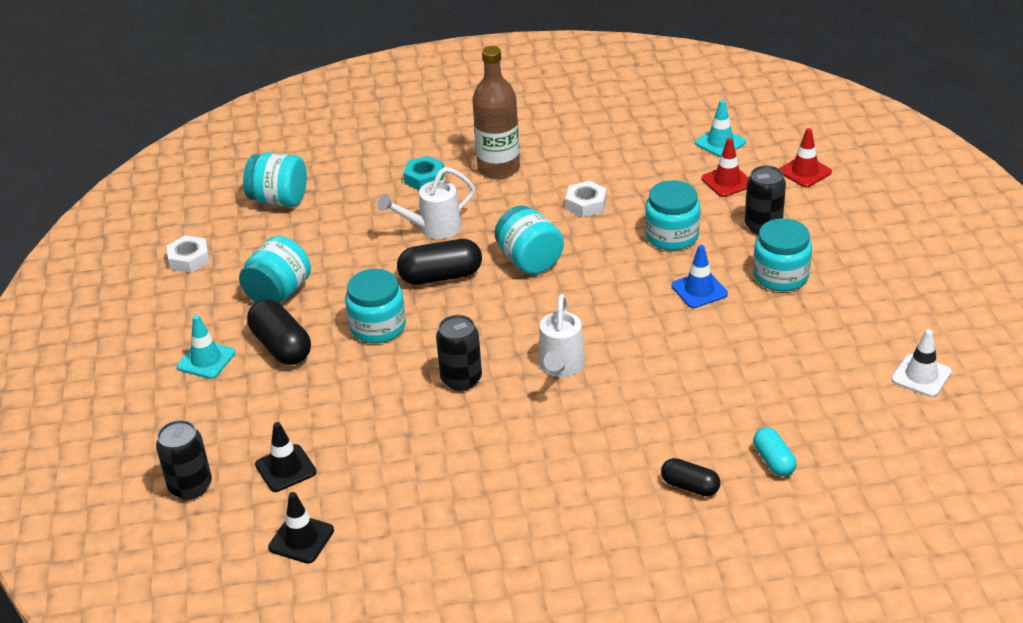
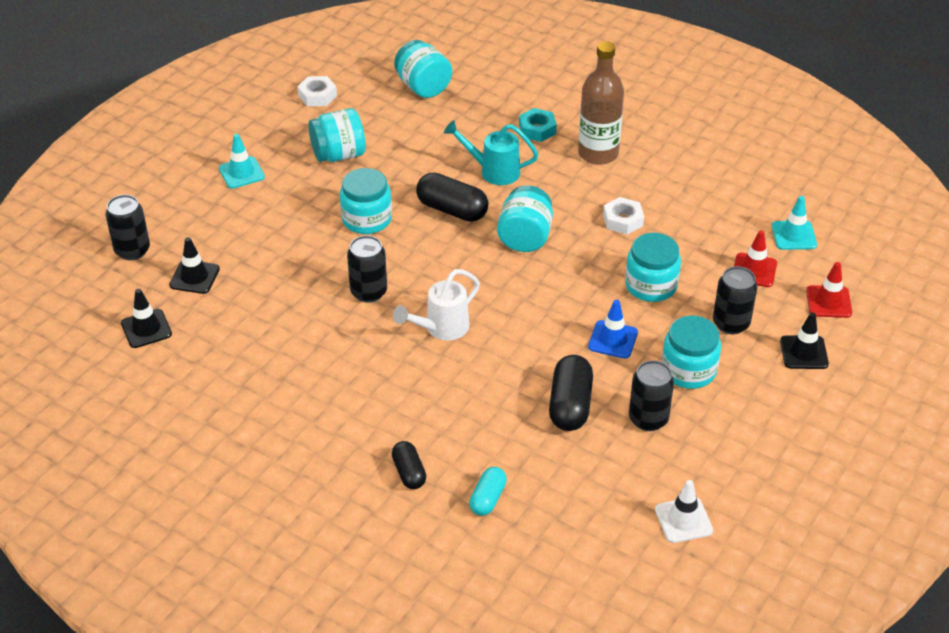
camera: 40 degrees right, 5 degrees up
(281, 346) = (294, 193): black capsule -> black capsule (570, 405)
(433, 229) = (493, 171): white watering can -> turquoise watering can
(801, 326) = (648, 419): none -> black can
(837, 214) = (804, 352): none -> black traffic cone

